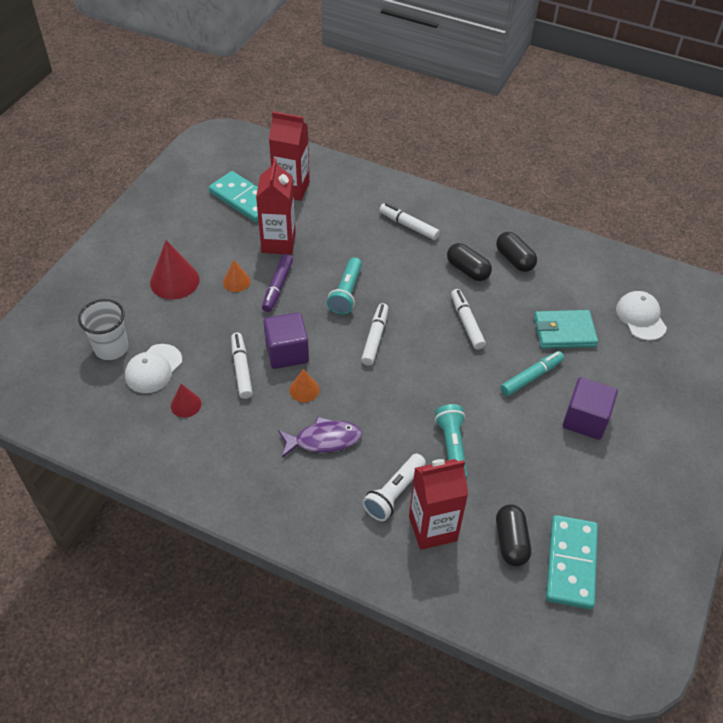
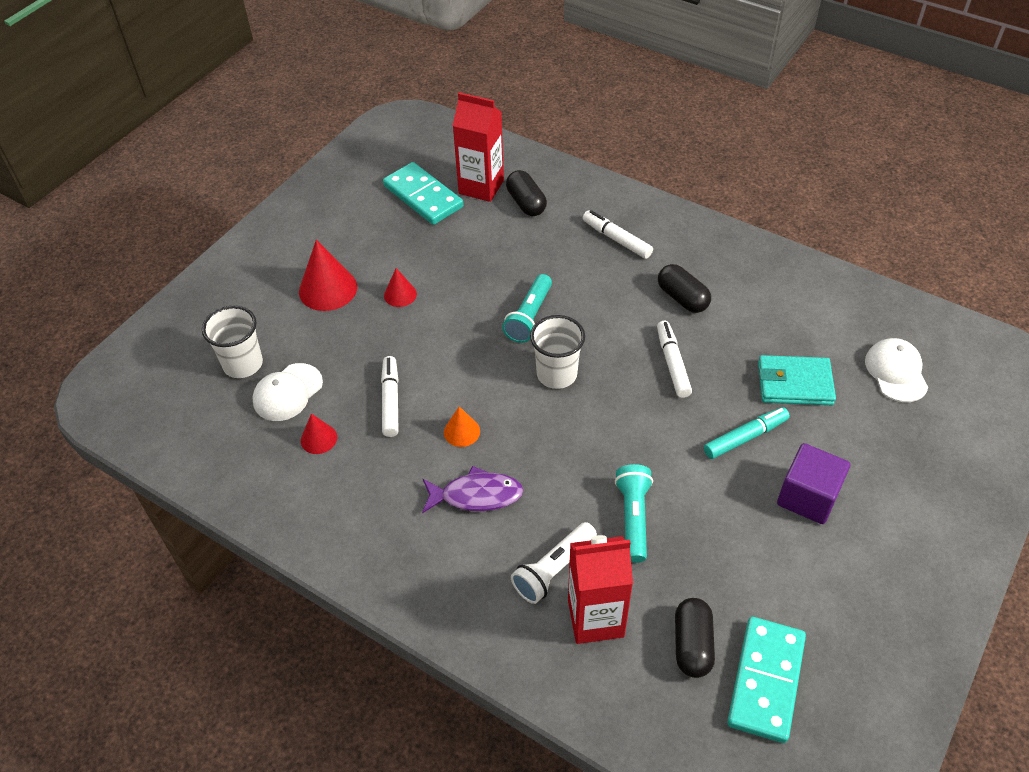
camera: 10 degrees right, 0 degrees up
(236, 281) = (400, 294): orange cone -> red cone
(277, 287) = (448, 304): purple marker -> none
(278, 243) = (456, 251): red carton -> none
(287, 352) = (447, 384): purple cube -> none
(375, 338) = (556, 374): white marker -> white cup
(514, 259) = (743, 289): black capsule -> black capsule (526, 203)

